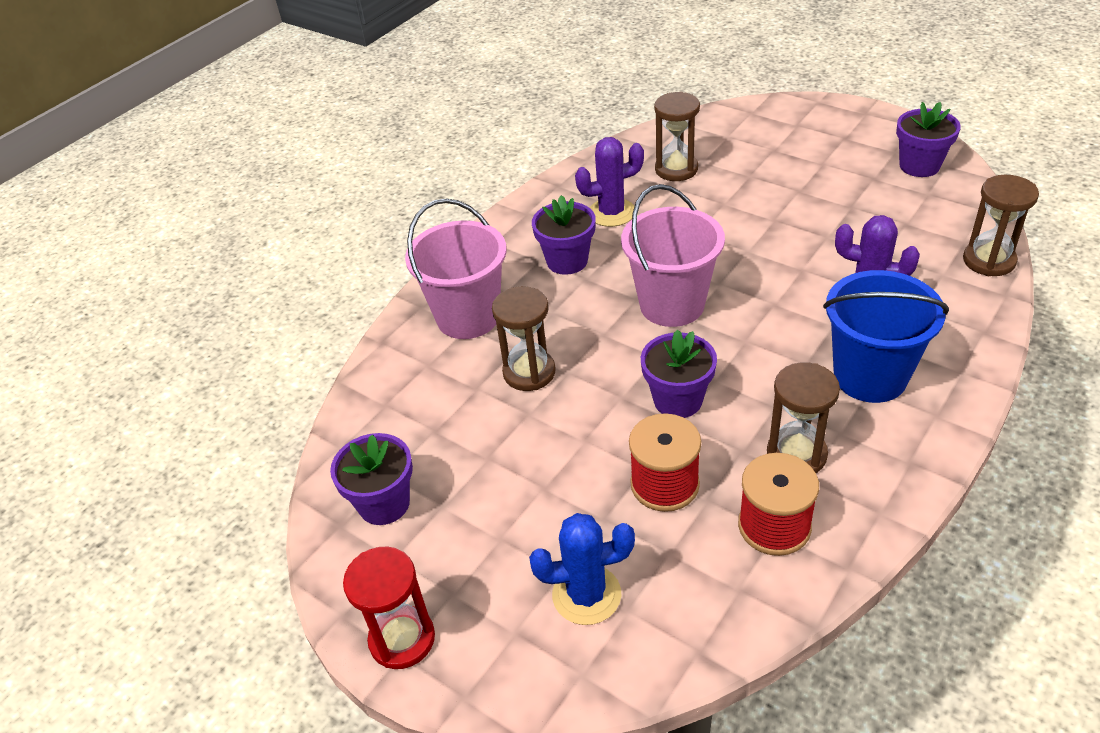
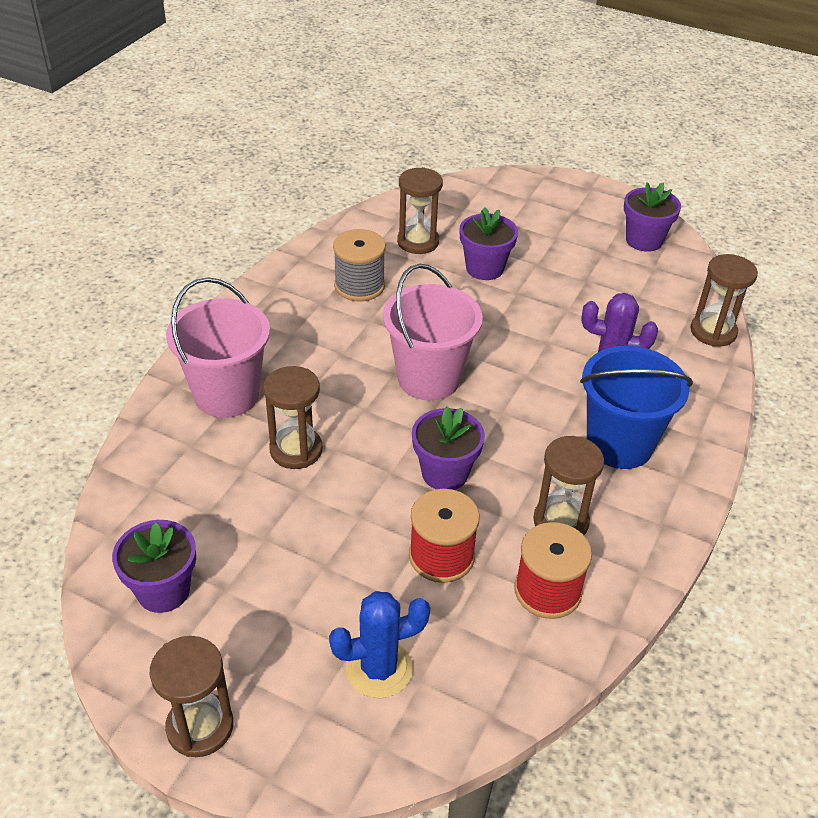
camera: 15 degrees left, 0 degrees up
(402, 639) = (200, 726): red hourglass -> brown hourglass
(567, 261) = (320, 335): purple flower pot -> purple flower pot (484, 268)
(611, 213) = (359, 286): purple cactus -> grey spool

